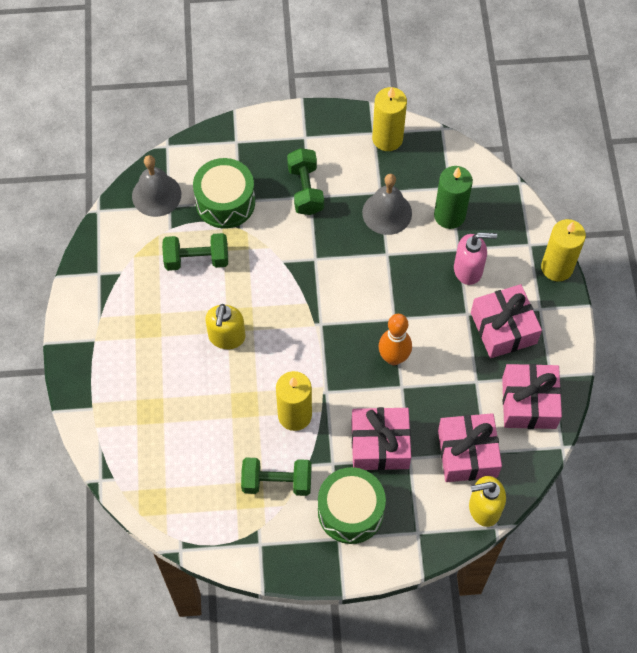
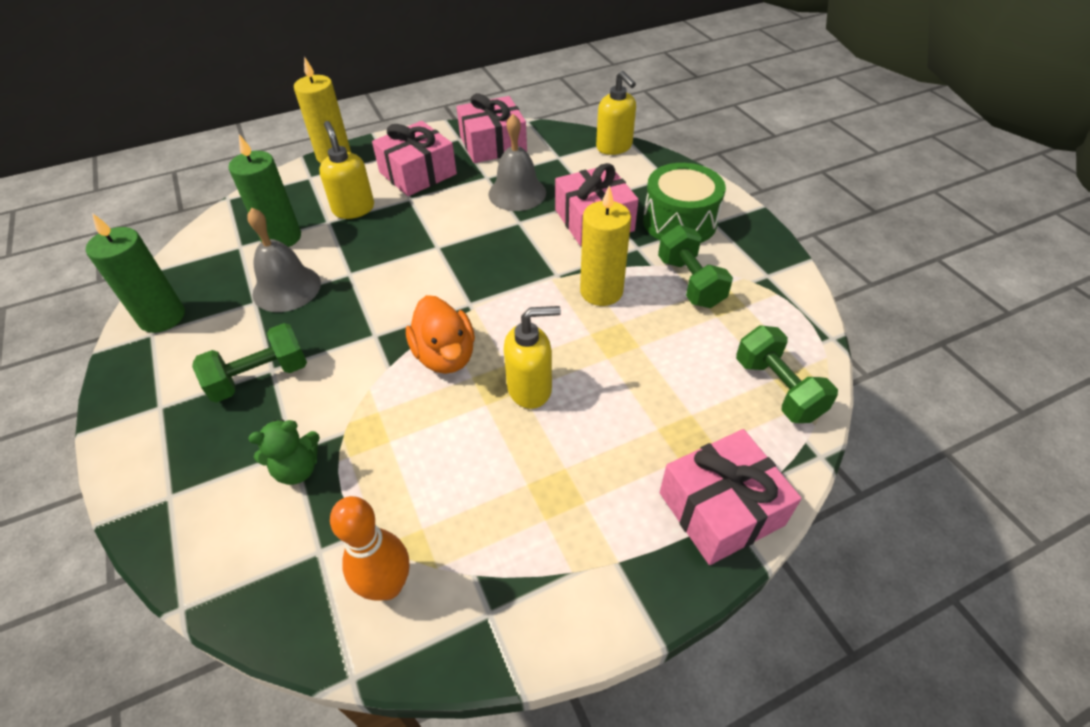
camera: 110 degrees left, 15 degrees down
(156, 195) = (298, 581): grey bell -> grey bell (517, 193)
(196, 259) = (415, 470): green dumbbell -> green dumbbell (777, 389)
(225, 202) = (297, 469): green drum -> green teddy bear
(277, 296) = (445, 356): none -> orange duck
(387, 138) = (162, 317): yellow candle -> green candle
(393, 358) = (487, 235): orange bowling pin -> orange bowling pin (387, 585)
(467, 453) = (566, 166): pink gift -> pink gift (721, 508)
(468, 270) = (353, 209): pink soap dispenser -> yellow soap dispenser

